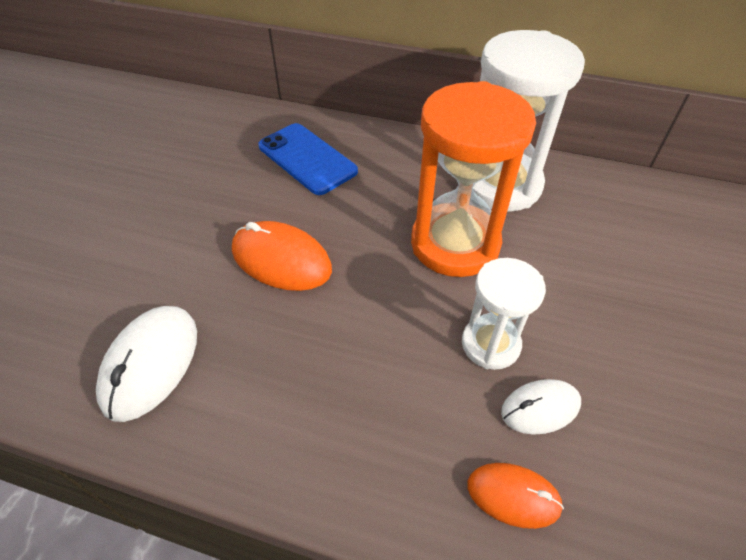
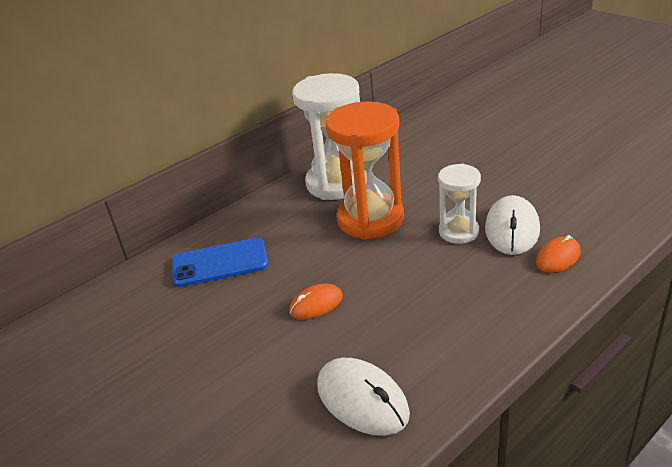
camera: 55 degrees left, 15 degrees down
(281, 260) = (316, 304): orange mouse -> orange mouse, size x0.62
(540, 408) = (512, 229): white mouse -> white mouse, size x1.62

